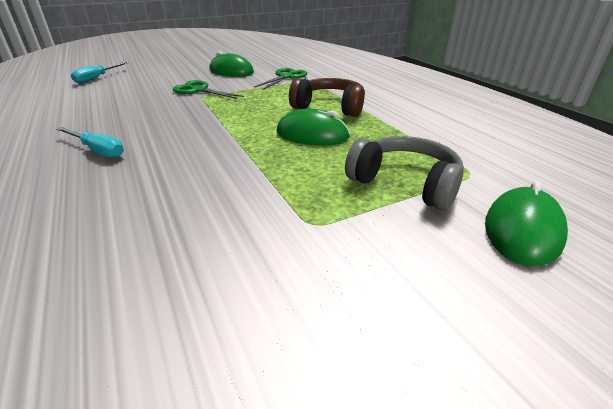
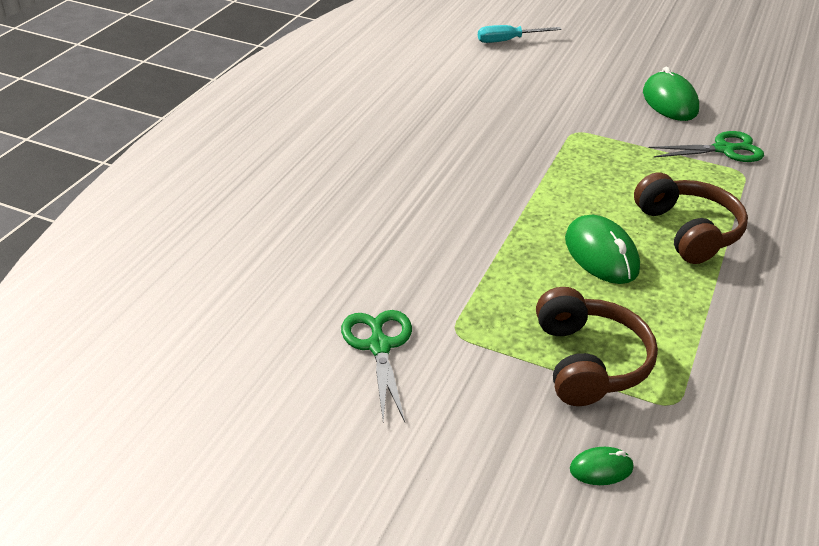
camera: 50 degrees right, 5 degrees up
(98, 150) = (402, 154): turquoise screwdriver -> none
(199, 90) = (584, 118): green scissors -> green scissors (379, 346)
(405, 183) = (589, 362): grey headphones -> brown headphones
(522, 230) = (601, 468): green mouse -> green mouse, size x0.51

